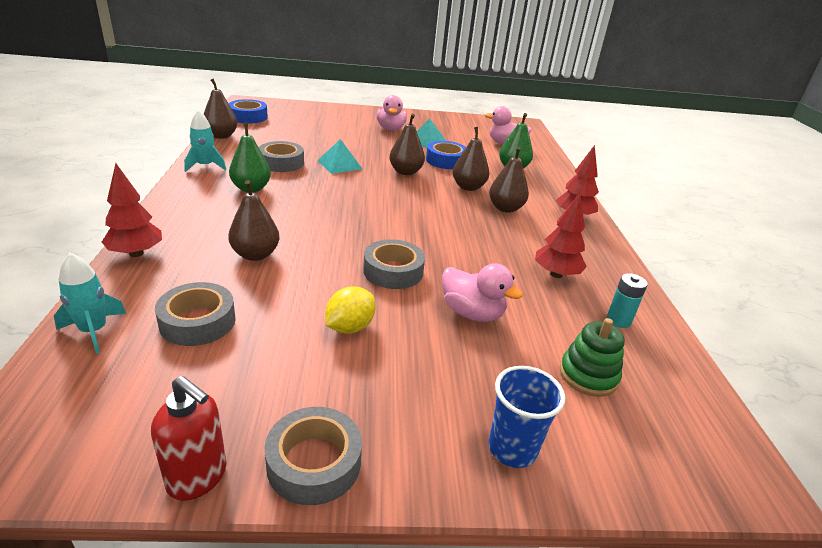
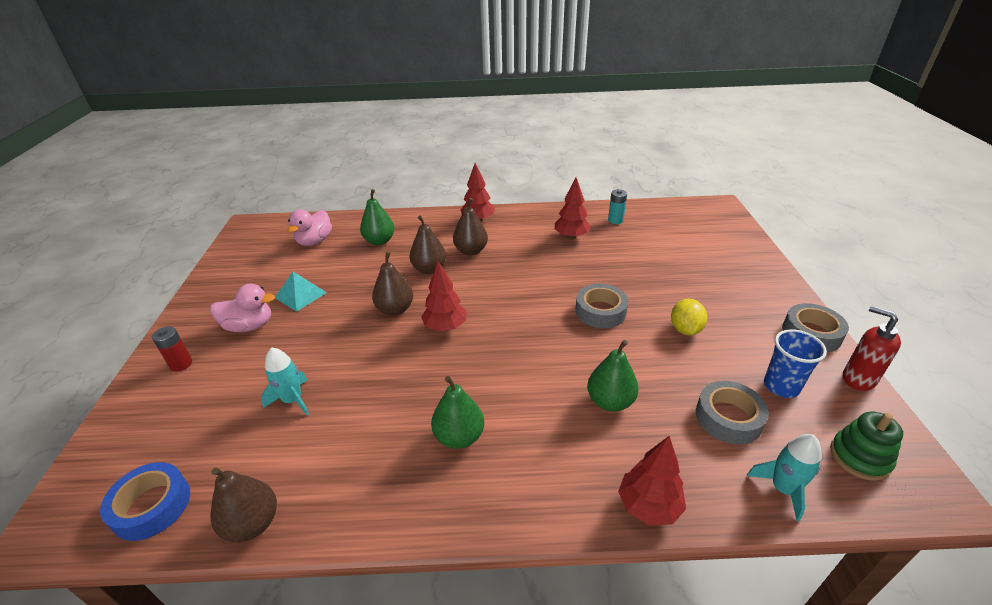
camera: 85 degrees left, 5 degrees up
(198, 477) = (858, 379): red soap dispenser -> red soap dispenser turned 75 degrees counterclockwise
(205, 166) = (388, 509): turquoise rocket -> turquoise rocket (292, 400)
(255, 255) = (610, 401): brown pear -> green pear
(281, 163) = (372, 421): grey tape -> none
(339, 164) = (376, 363): turquoise pyramid -> none
(349, 327) = (685, 329): yellow lemon -> yellow lemon turned 60 degrees clockwise
(355, 115) = (181, 364): none -> red battery
(379, 190) = (445, 327): none -> red tree
(446, 160) = (361, 281): blue tape -> none
(472, 313) = (637, 274): pink duck -> none
(512, 449) = (749, 266): blue cup -> blue cup (781, 386)
(588, 375) = (675, 237): green stacking toy -> green stacking toy (859, 457)

